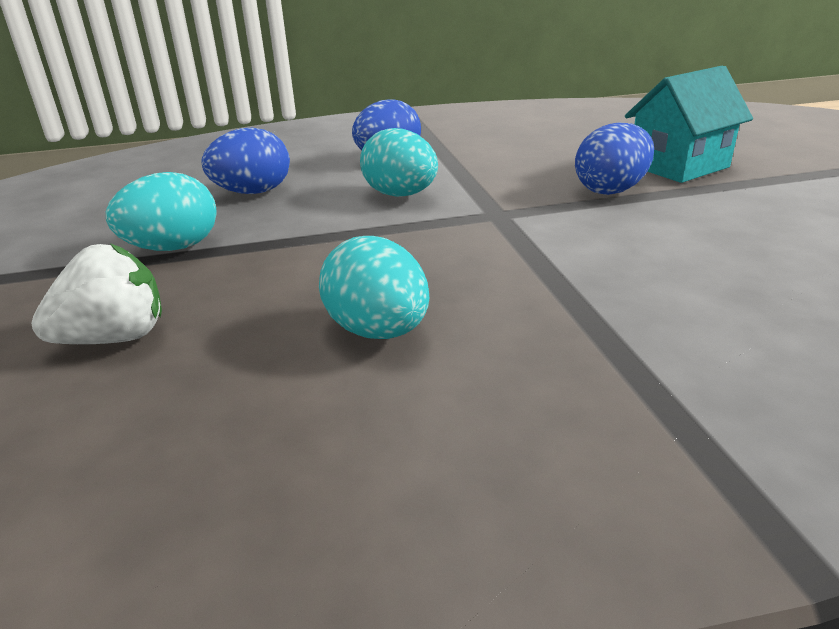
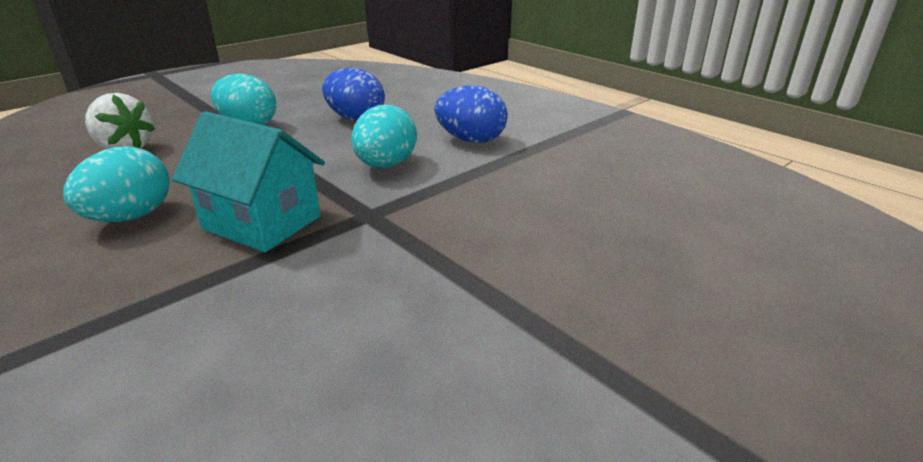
camera: 60 degrees right, 0 degrees up
(611, 190) = (478, 263): blue egg -> none
(678, 166) = (612, 299): turquoise house -> turquoise house (262, 223)

